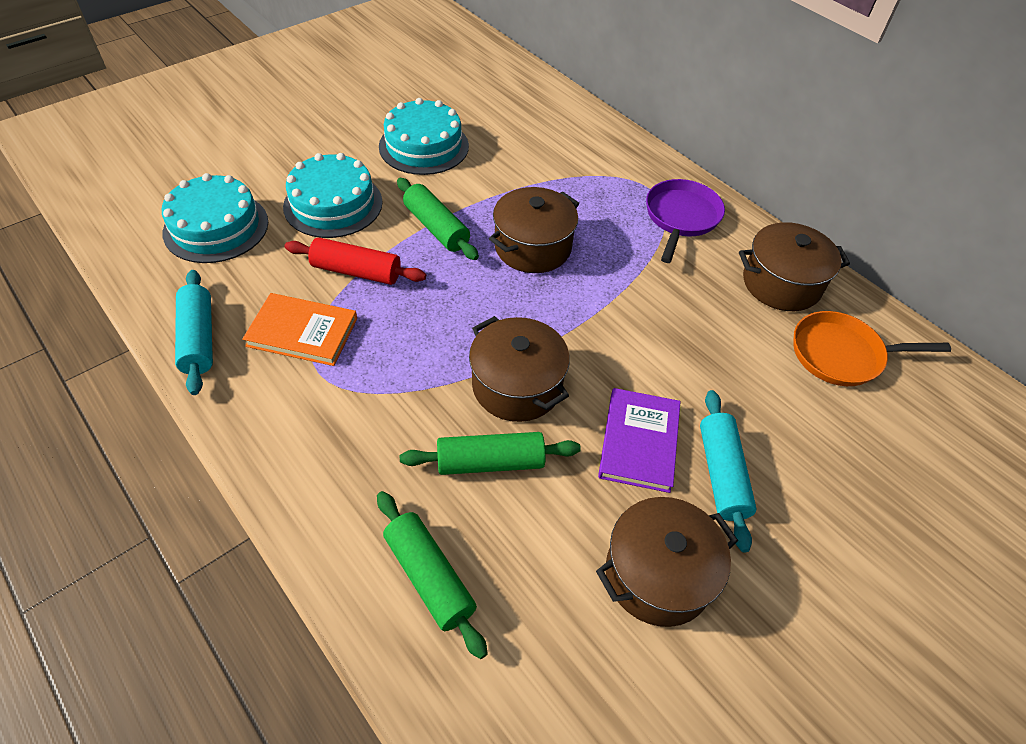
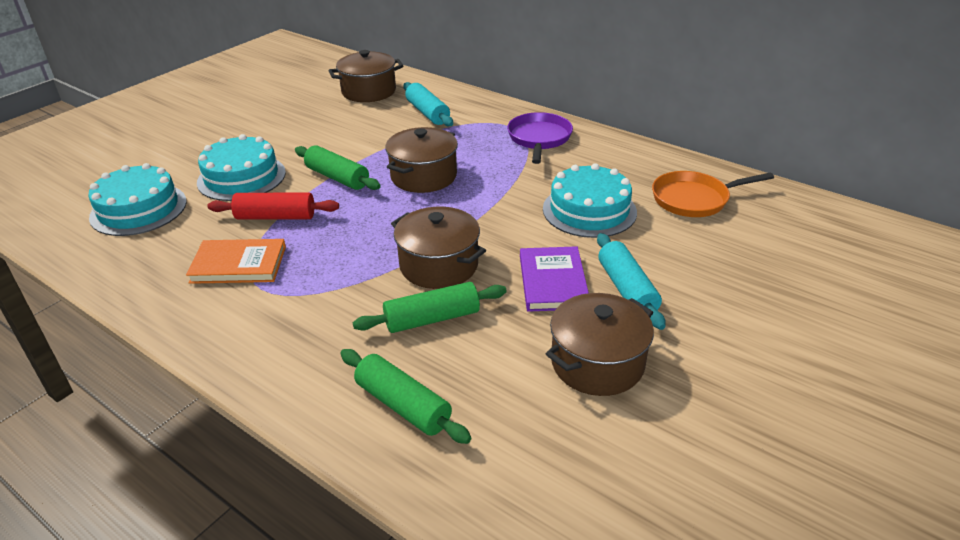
camera: 10 degrees left, 15 degrees down
(199, 339) = (143, 286): turquoise rolling pin -> turquoise rolling pin (428, 113)
(424, 146) = (310, 128): turquoise cake -> turquoise cake (589, 210)
(781, 283) = (632, 165): brown pot -> brown pot (368, 91)

